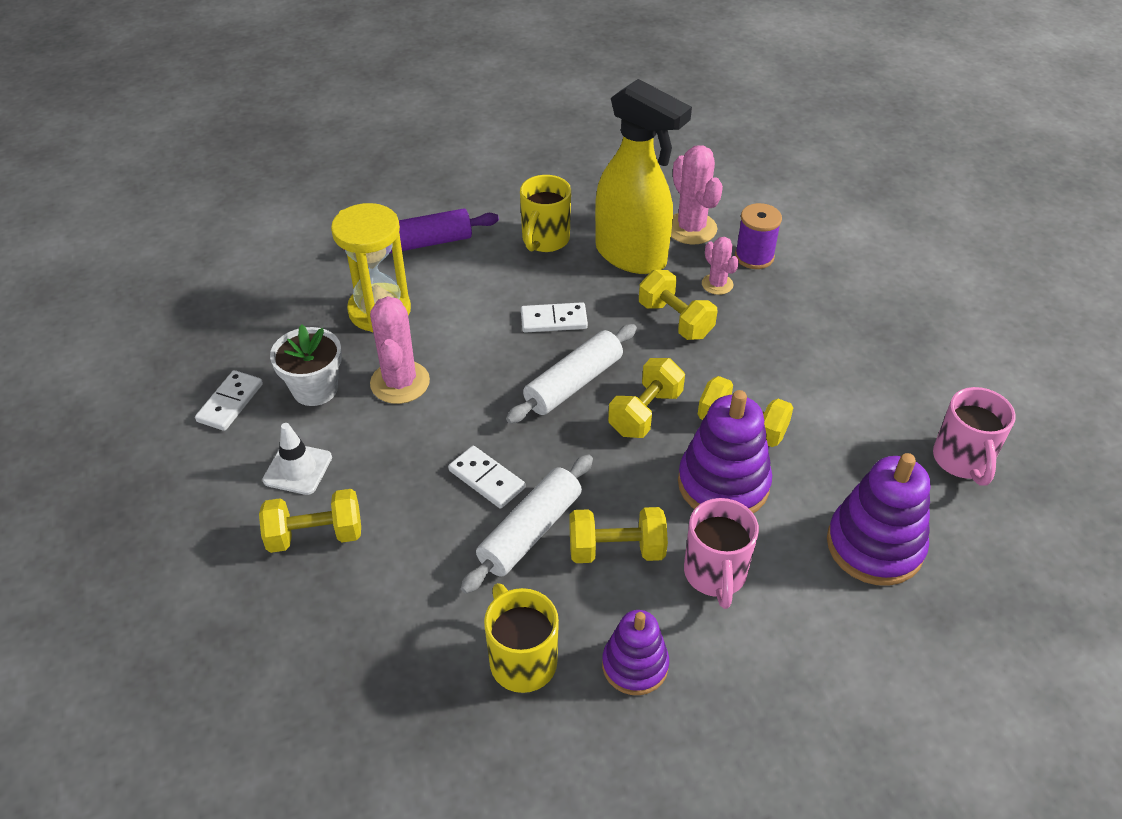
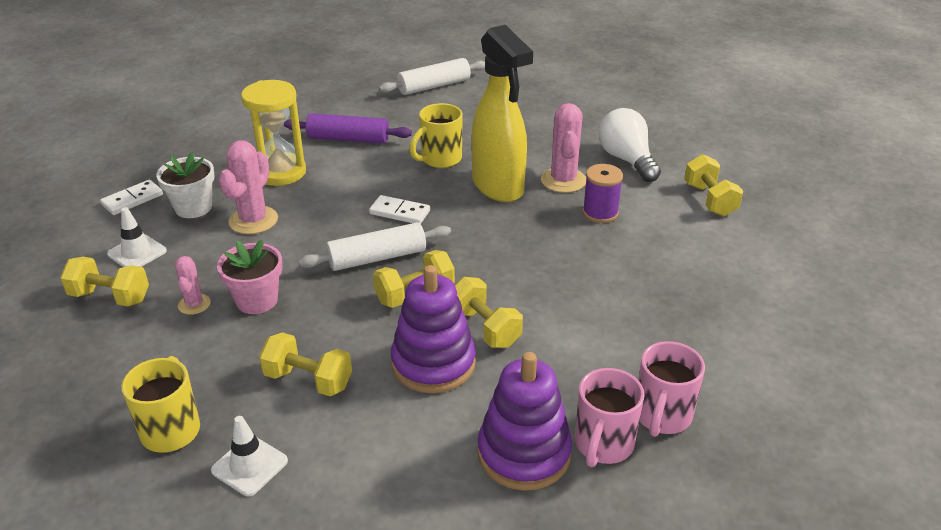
camera: 25 degrees right, 10 degrees down
(487, 479) = (257, 300): white domino -> pink flower pot
(530, 532) = (256, 345): white rolling pin -> white rolling pin (434, 86)
(635, 665) = (249, 466): purple stacking toy -> white traffic cone
(675, 320) = (495, 238): yellow dumbbell -> yellow dumbbell (709, 200)
(715, 575) = (369, 425): pink mug -> pink mug (603, 445)
(717, 284) = (551, 224): pink cactus -> pink cactus (194, 304)
(735, 184) = (627, 160): none -> white light bulb

